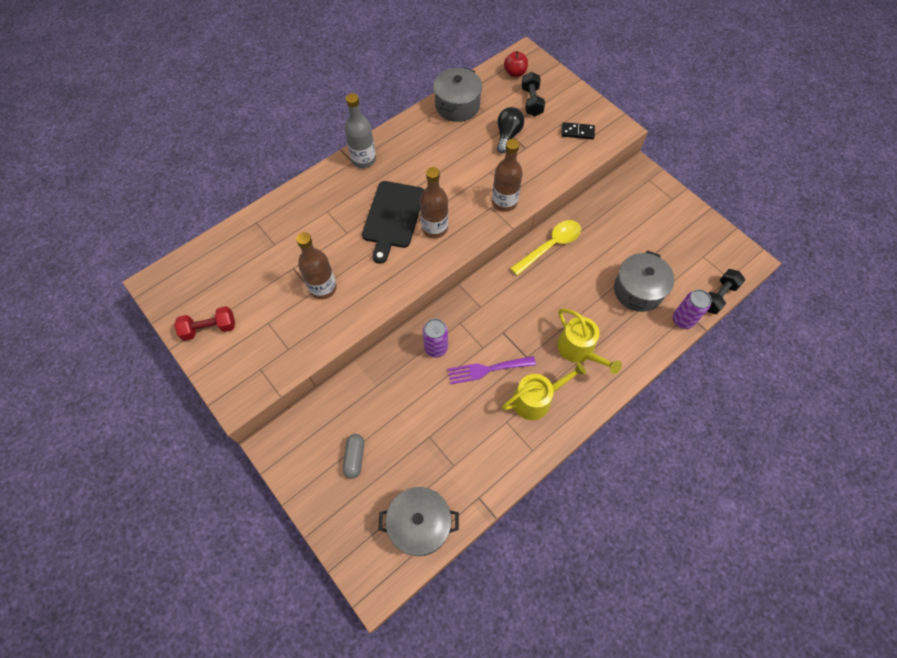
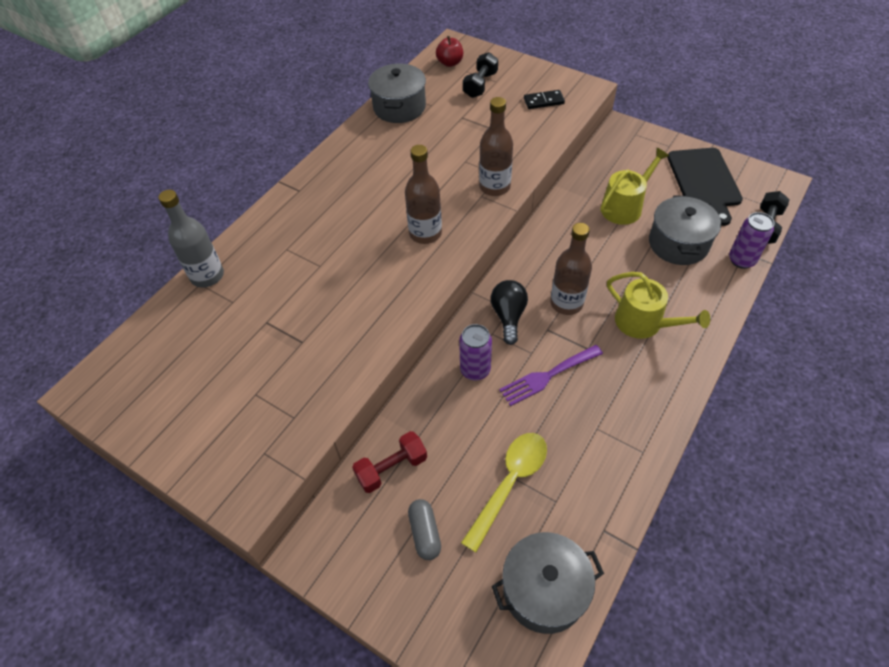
camera: 15 degrees left, 10 degrees down
(209, 328) = (178, 423): red dumbbell -> red dumbbell (391, 468)
(323, 288) = (313, 334): brown bottle -> brown bottle (566, 303)
(363, 159) = (311, 185): grey bottle -> grey bottle (207, 276)
(393, 217) = (370, 235): black cutting board -> black cutting board (704, 181)
(508, 135) = (469, 122): black light bulb -> black light bulb (508, 316)
(531, 101) = (480, 85): black dumbbell -> black dumbbell turned 45 degrees clockwise
(536, 399) = (620, 392): yellow watering can -> yellow watering can (624, 207)
(550, 246) = (560, 225): yellow spoon -> yellow spoon (509, 483)

